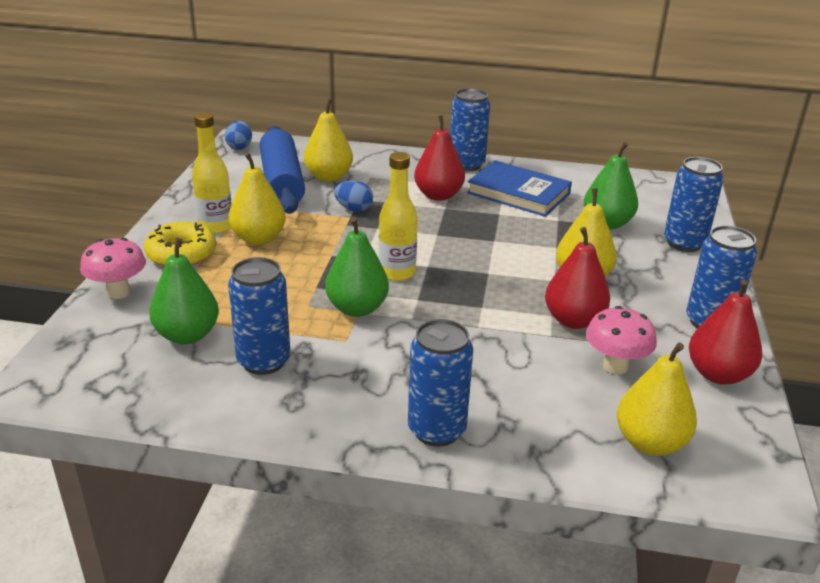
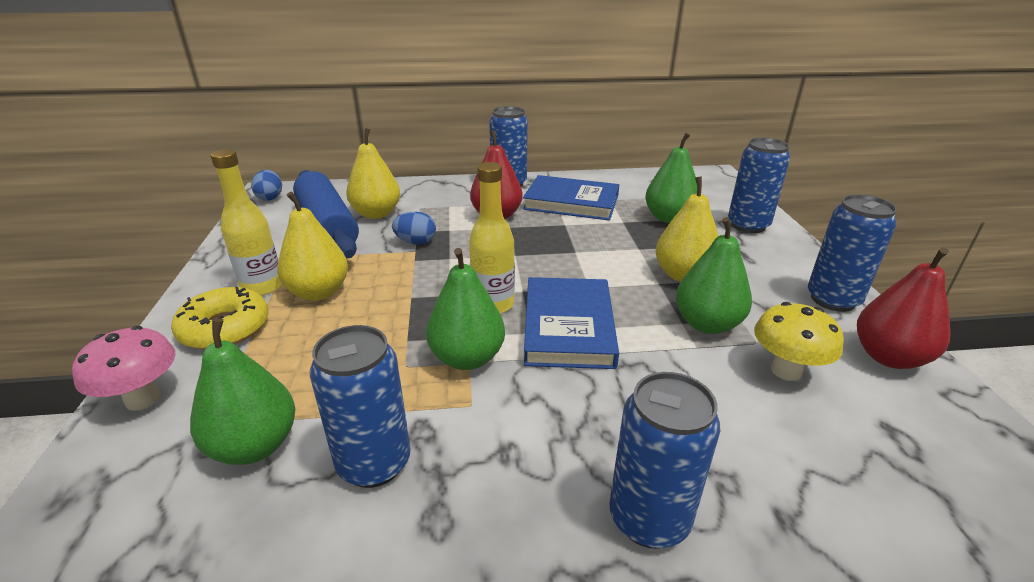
camera: 15 degrees left, 0 degrees up
(451, 301) = (568, 327): none -> blue book
(573, 320) = (707, 324): red pear -> green pear
(615, 366) = (786, 371): pink mushroom -> yellow mushroom
(650, 443) = (898, 467): yellow pear -> none

